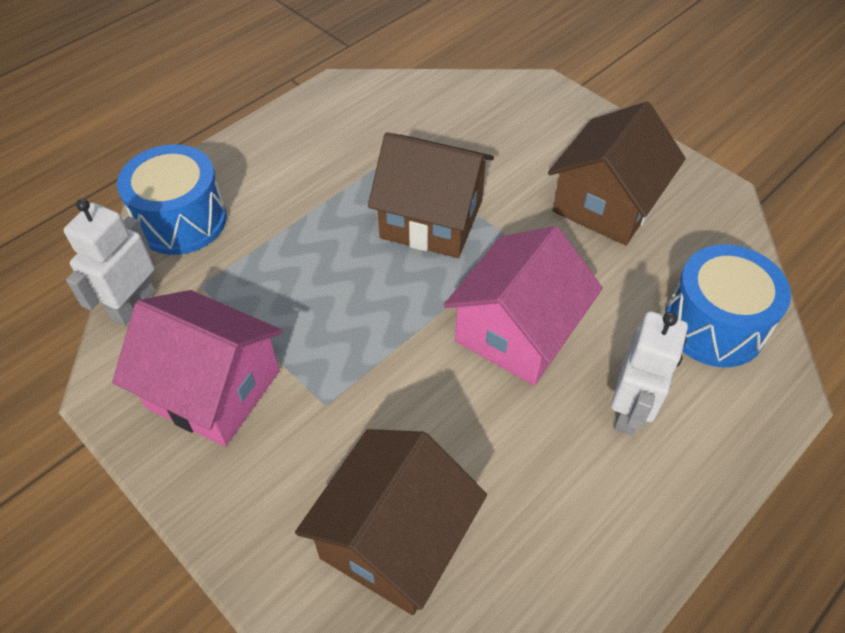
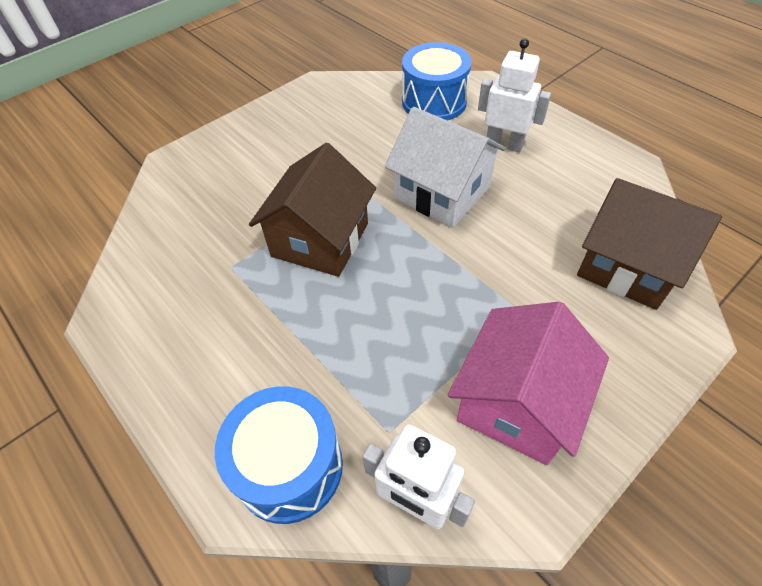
camera: 85 degrees left, 0 degrees up
(517, 332) = (442, 193): pink house -> white house
(606, 204) = (319, 137): brown house -> none

